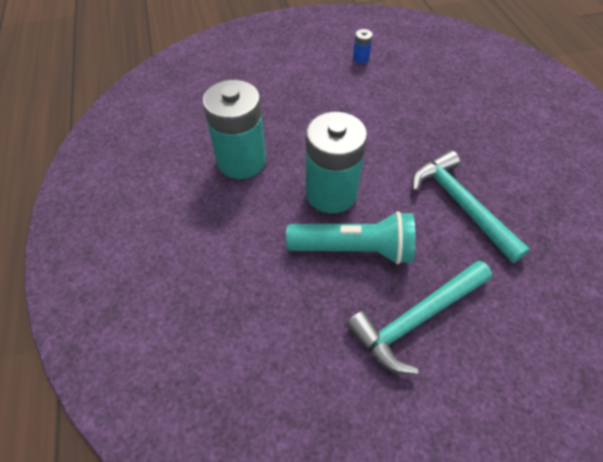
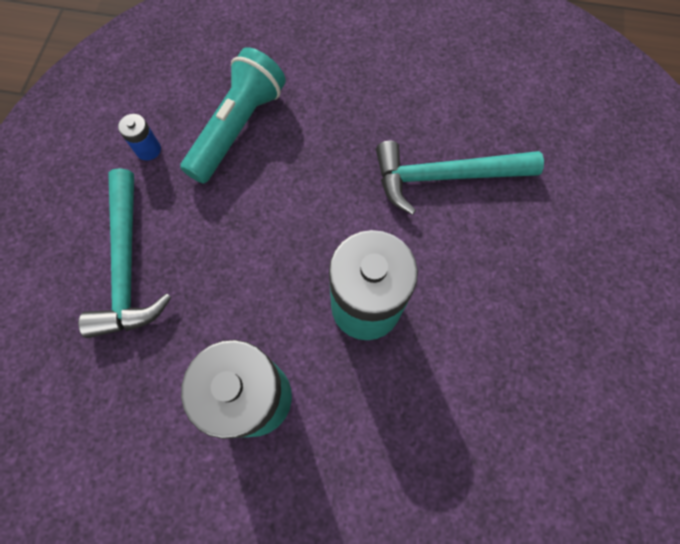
camera: 65 degrees left, 15 degrees up
(354, 249) = (457, 320): turquoise flashlight -> turquoise flashlight (238, 128)
(416, 319) = (565, 301): turquoise hammer -> turquoise hammer (127, 265)

